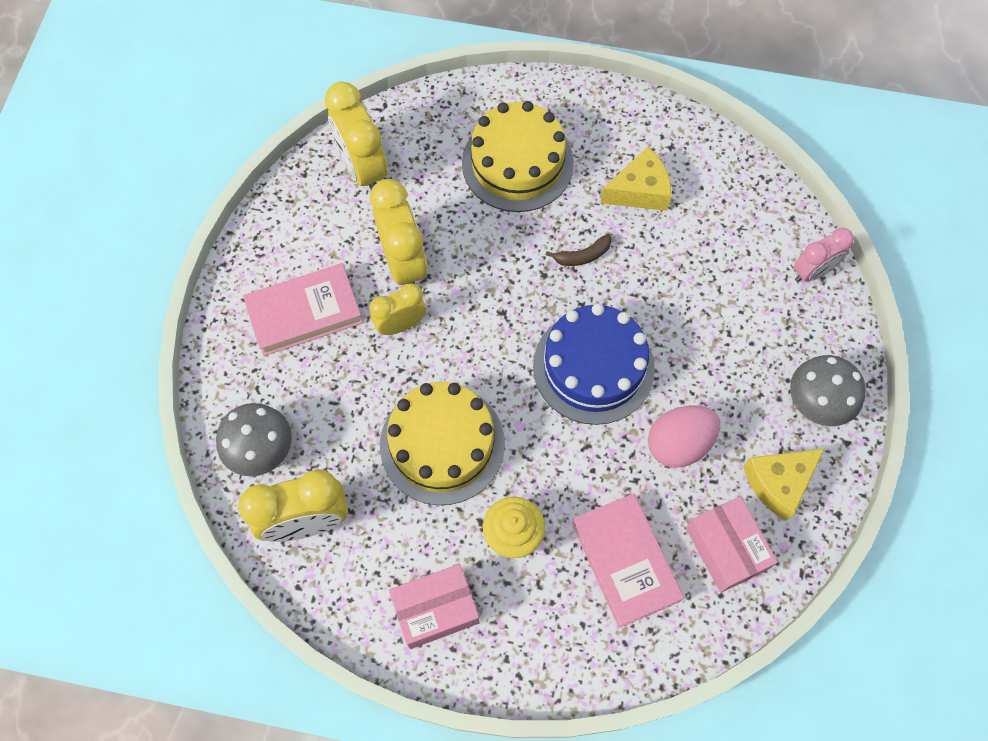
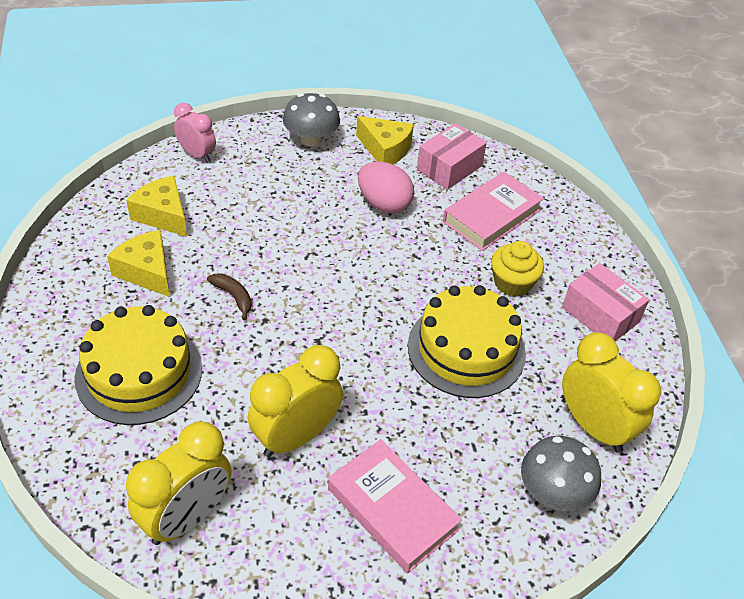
camera: 115 degrees left, 20 degrees down
(400, 325) = (366, 417): yellow clock -> none
(593, 367) = (342, 266): blue cake -> none
(718, 220) = (163, 215): none -> yellow cheese

